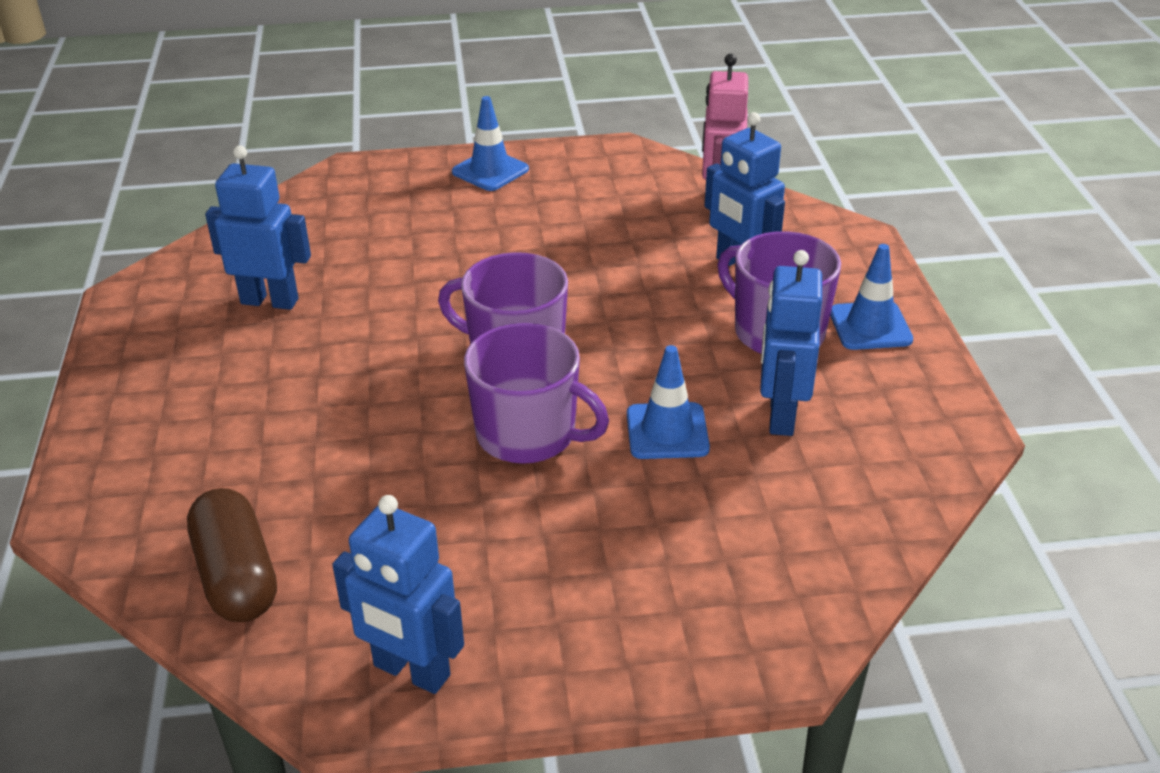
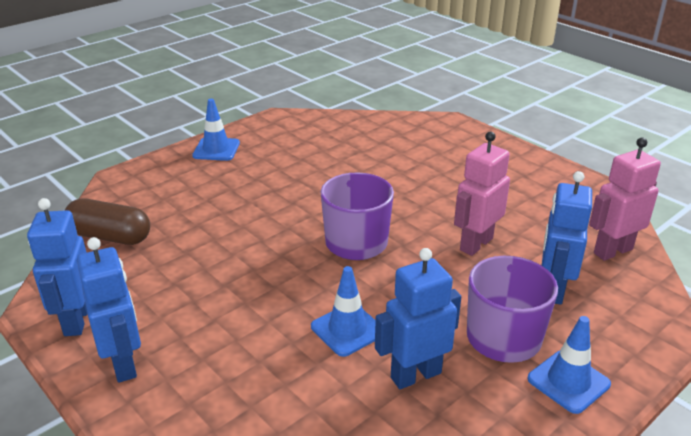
camera: 55 degrees right, 5 degrees down
(237, 576) = (110, 236): brown capsule -> brown capsule turned 75 degrees clockwise
(270, 301) = (314, 151): blue robot -> blue robot (124, 363)
(490, 171) = (512, 159): blue traffic cone -> blue traffic cone (216, 149)
(528, 434) = (292, 277): purple mug -> none
(616, 275) = (475, 244): none -> pink robot

